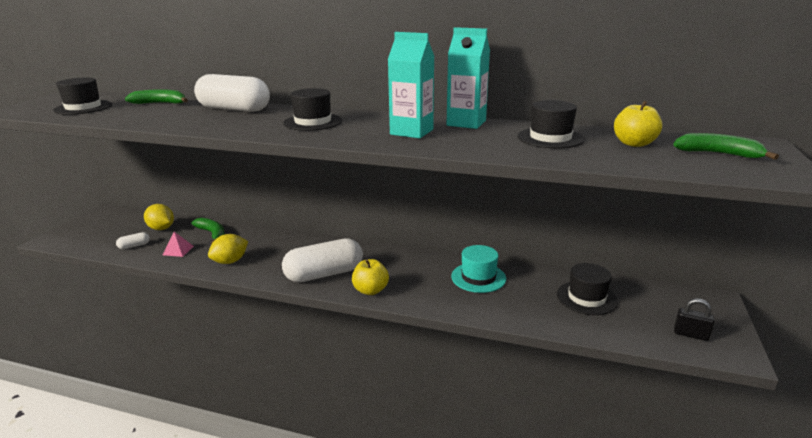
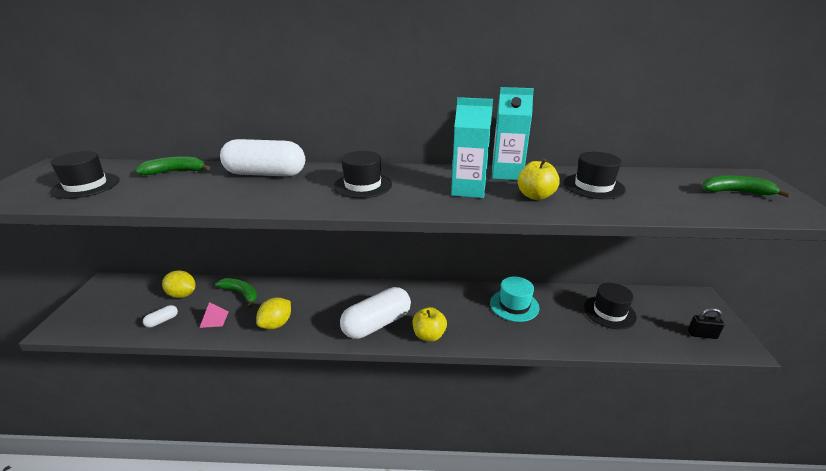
camera: 15 degrees left, 5 degrees up
(634, 144) = (664, 186): yellow apple -> yellow apple (535, 196)

